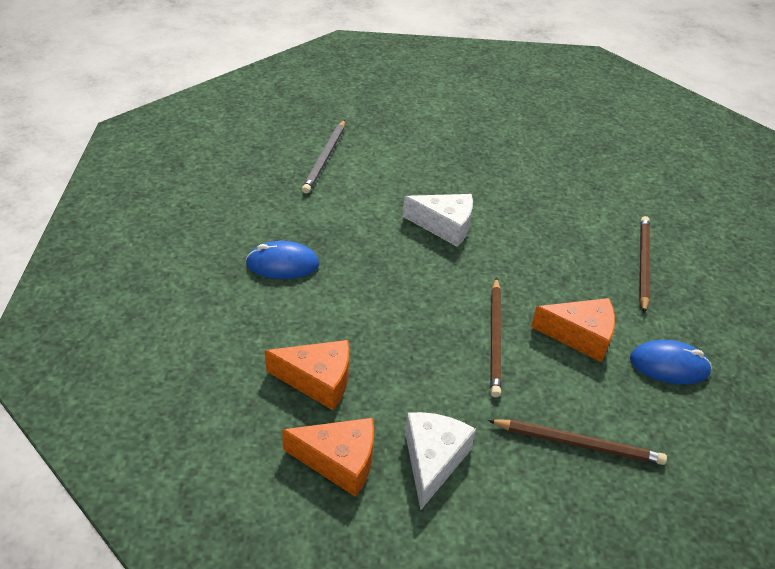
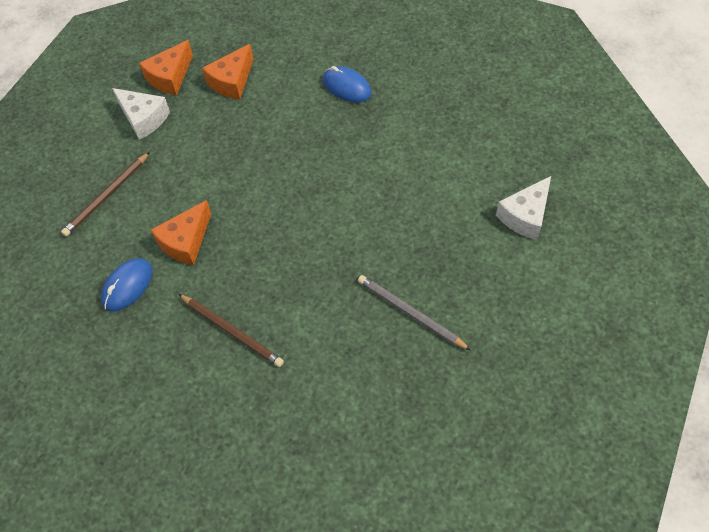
camera: 120 degrees right, 15 degrees up
(282, 264) = (347, 87): blue mouse -> blue mouse turned 75 degrees counterclockwise
(325, 158) = (471, 144): grey pencil -> grey pencil (410, 313)
(445, 226) = (345, 200): white cheese -> white cheese (525, 216)
(495, 338) = (213, 186): brown pencil -> none

